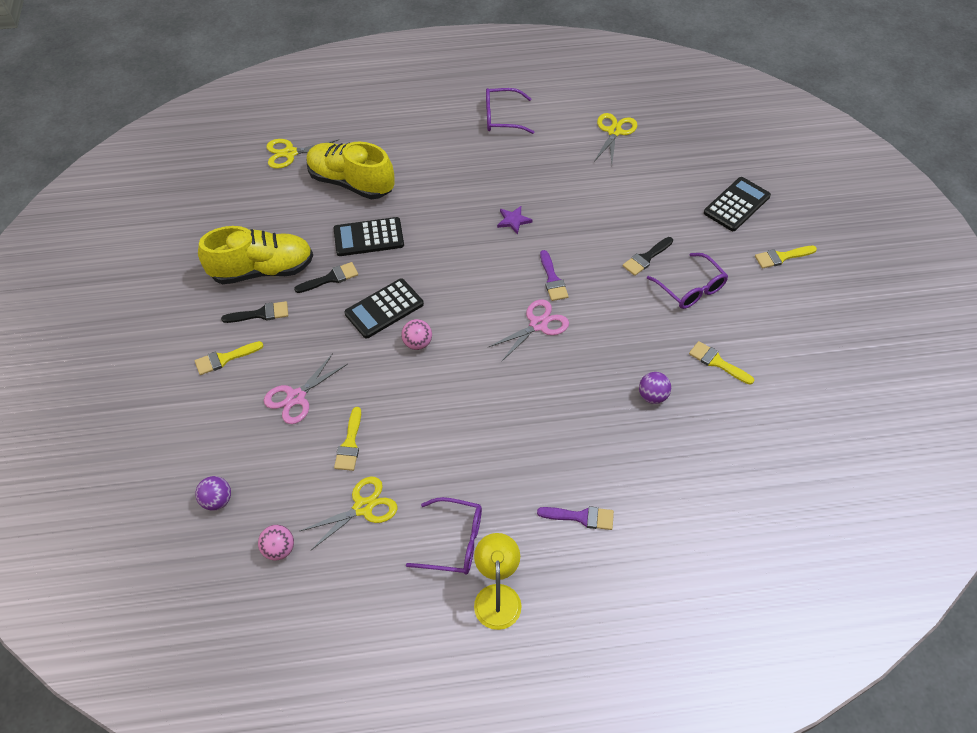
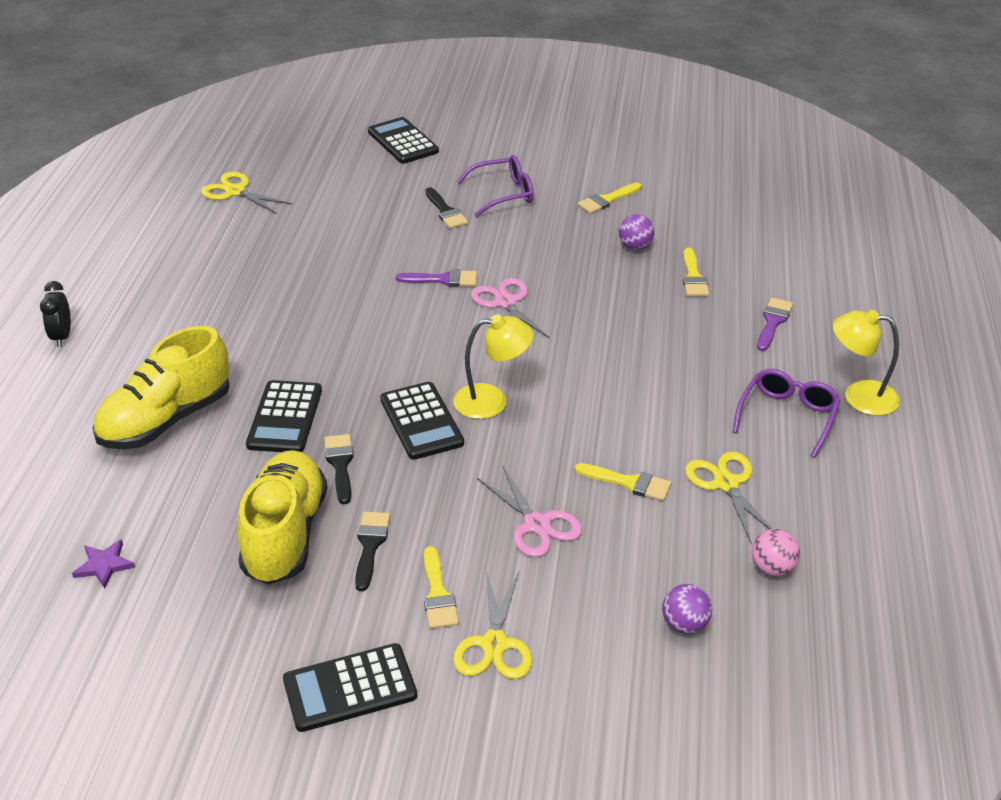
camera: 75 degrees left, 15 degrees down
(146, 336) = (350, 688): none -> black calculator
(290, 153) = (54, 476): yellow scissors -> yellow scissors (494, 644)
(416, 108) = (62, 336): none -> black clock
(417, 343) = (492, 401): pink ball -> yellow lamp
(502, 117) = (142, 267): purple glasses -> none
(513, 220) = (332, 291): purple star -> purple star (104, 565)
(781, 257) = (489, 134): yellow brush -> yellow brush (693, 277)

